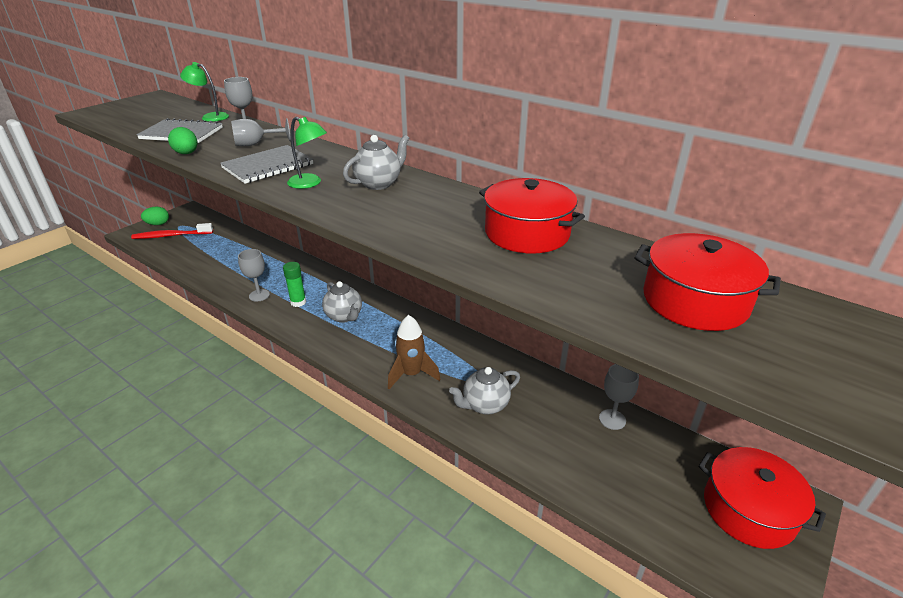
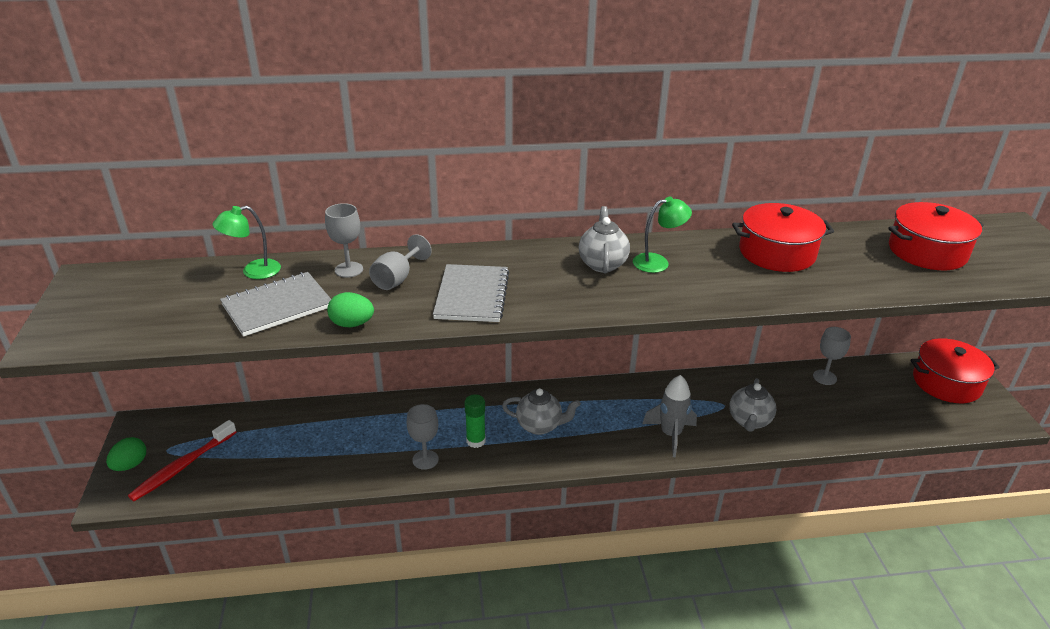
camera: 45 degrees left, 0 degrees up
(310, 183) = (550, 292): green lamp -> green lamp (658, 262)
(411, 374) = (670, 434): brown rocket -> grey rocket

